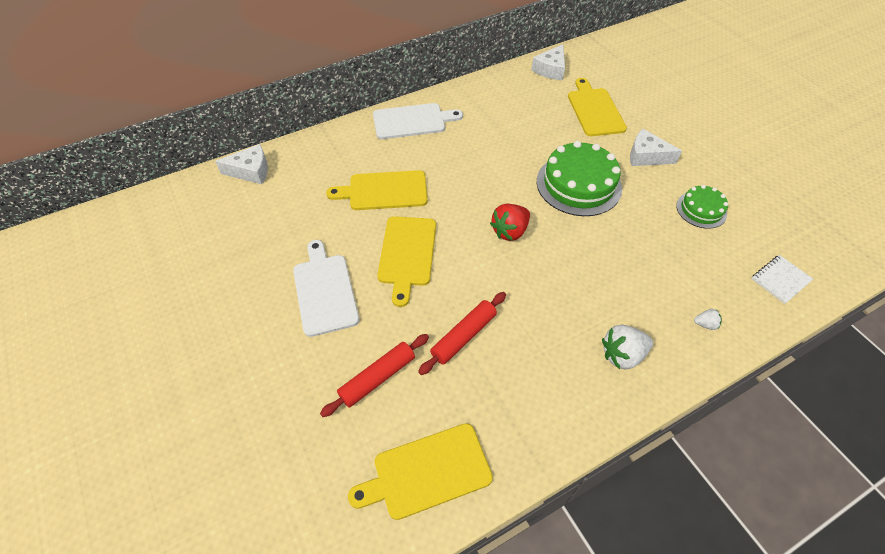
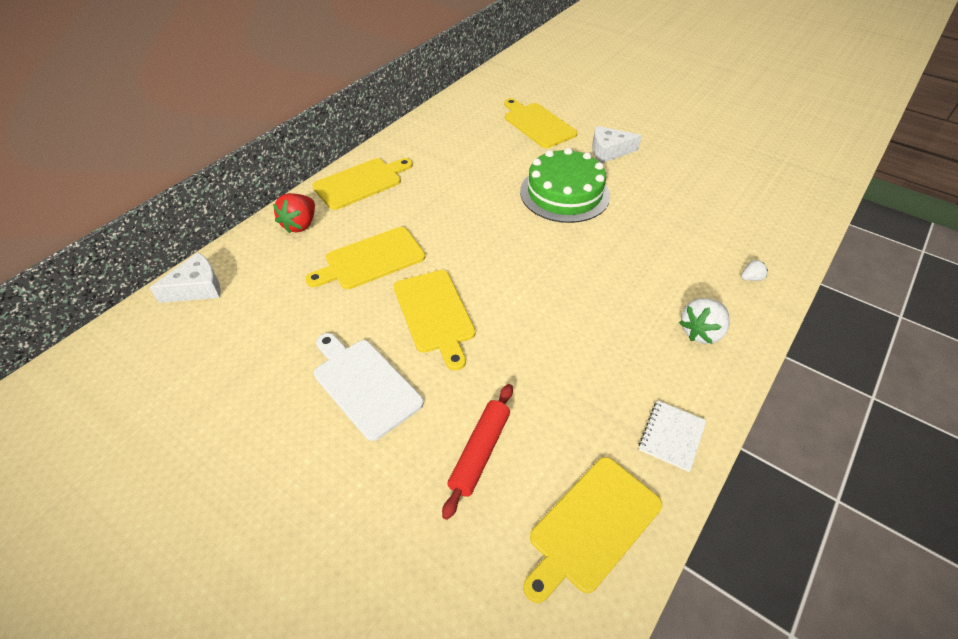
camera: 25 degrees left, 5 degrees down
(412, 121) = (361, 182): white cutting board -> yellow cutting board
(464, 336) = (544, 373): red rolling pin -> none
(510, 231) = (527, 256): red strawberry -> red strawberry (300, 225)
(550, 69) = (473, 99): white cheese -> none
(701, 209) = (684, 182): green cake -> none
(780, 280) = (784, 219): white notebook -> white notebook (671, 436)

